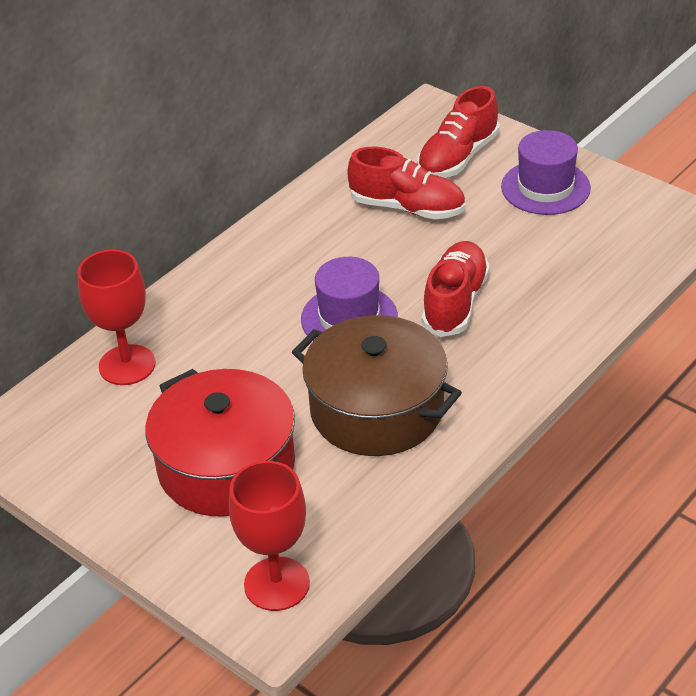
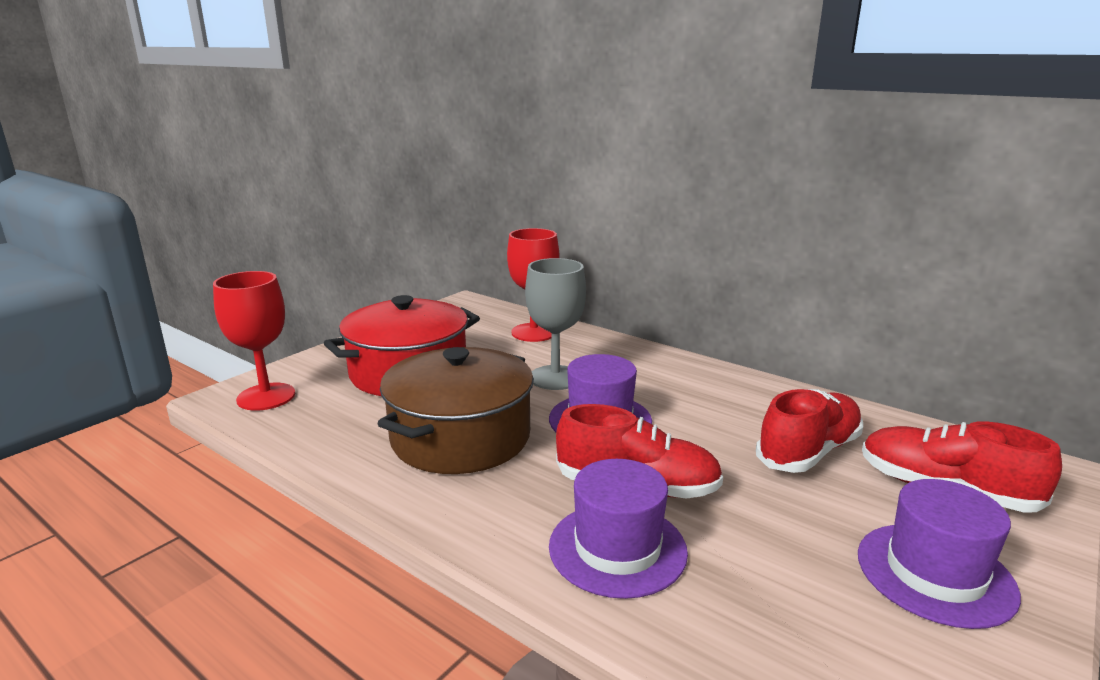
camera: 85 degrees right, 20 degrees down
(256, 347) = (555, 378): none -> grey goblet
(407, 208) = (808, 452): red shoe -> red shoe turned 150 degrees counterclockwise
(531, 317) = (617, 548): none -> purple hat

